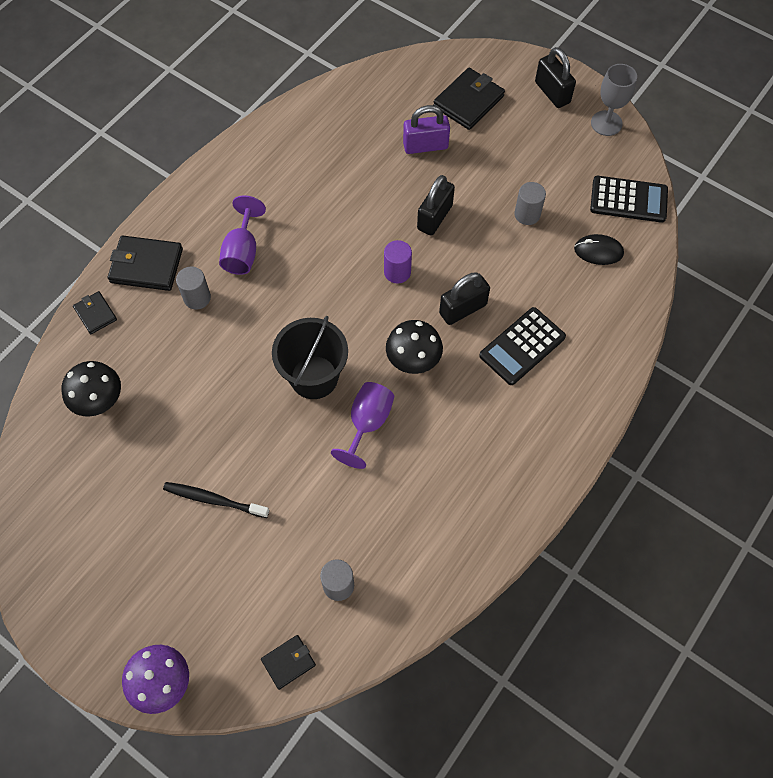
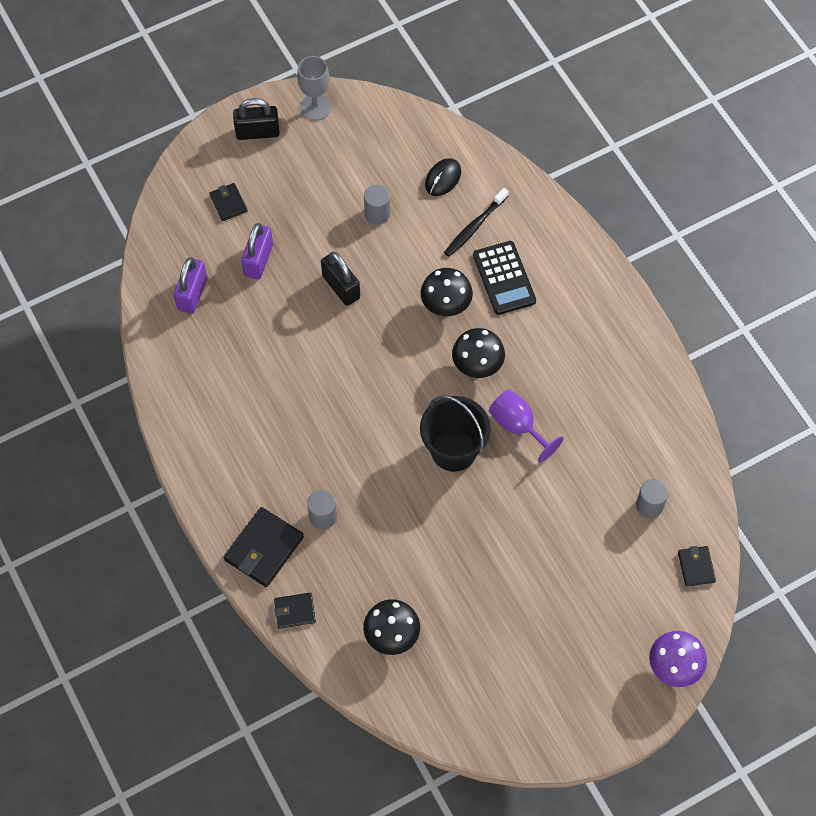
camera: 65 degrees left, 0 degrees up
(214, 500) = (532, 573): black toothbrush -> black toothbrush (474, 226)
(242, 251) = (292, 460): purple goblet -> none
(365, 113) = (192, 294): none -> purple padlock
(397, 272) = (382, 341): purple cylinder -> none
(463, 309) = (446, 306): black padlock -> black mushroom
(468, 101) = (228, 203): black wallet -> black wallet, size x0.57
(628, 200) = (404, 131): black calculator -> none

